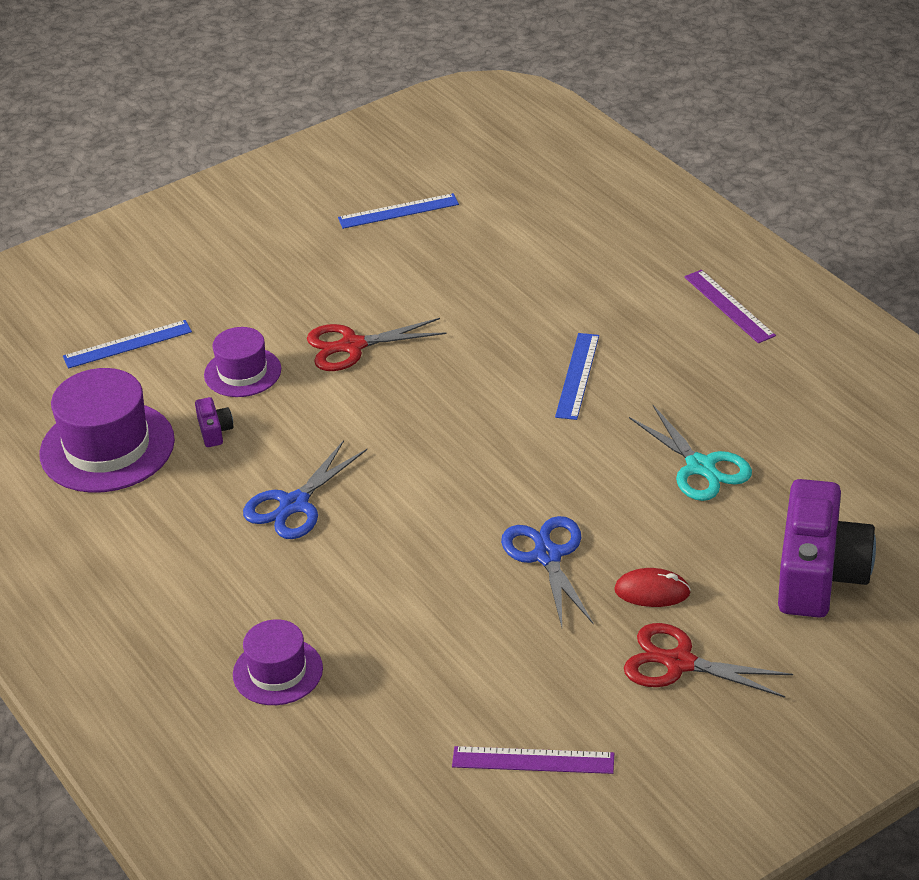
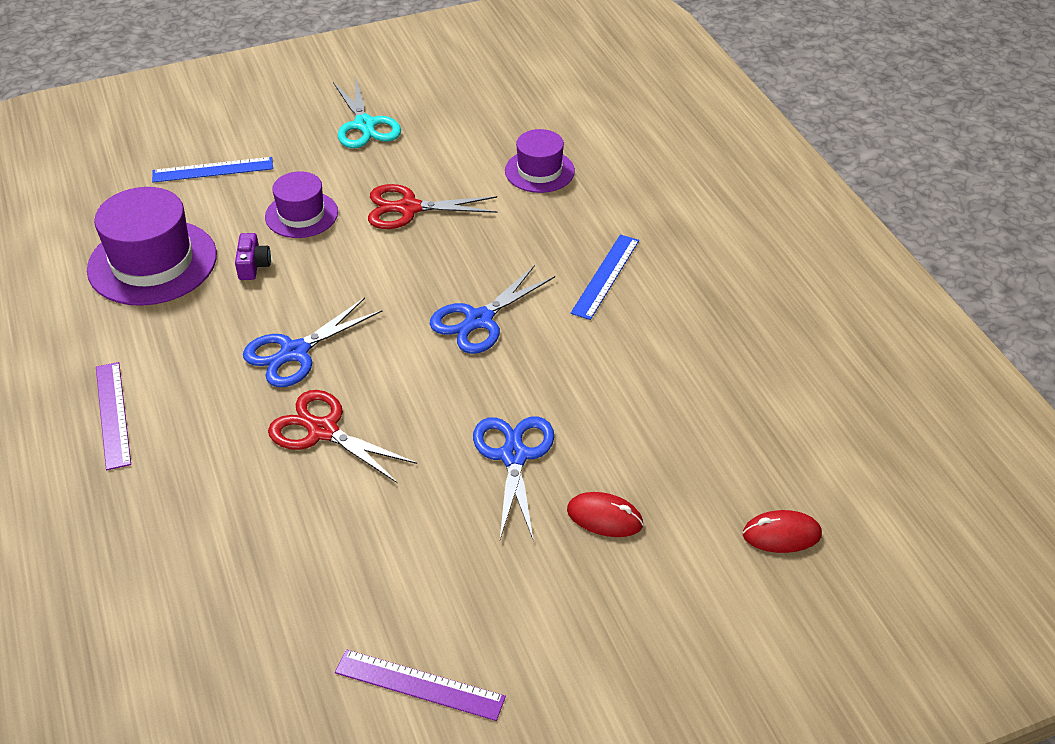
camera: 10 degrees right, 5 degrees up
(278, 671) = (208, 524): purple hat -> purple hat (539, 171)
(398, 211) = (497, 92): blue ruler -> none
(467, 440) = (479, 320): none -> blue scissors
(679, 663) = (607, 605): red scissors -> red scissors (323, 431)
(700, 467) = (695, 392): turquoise scissors -> turquoise scissors (365, 125)
(729, 306) = (772, 235): purple ruler -> purple ruler (113, 414)
(819, 574) = (781, 535): purple camera -> red mouse

